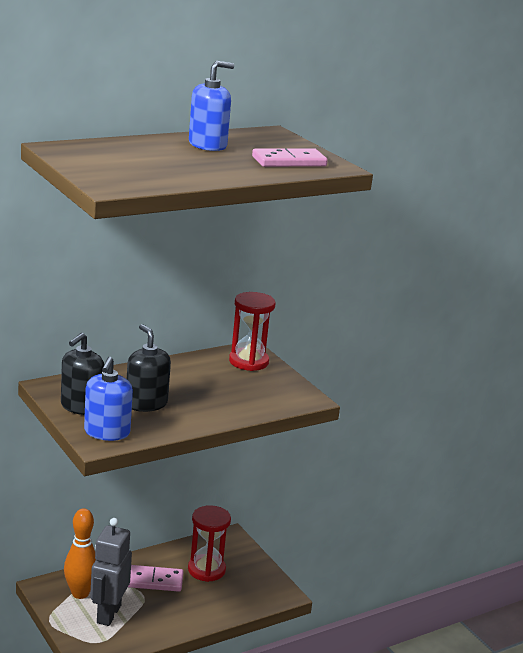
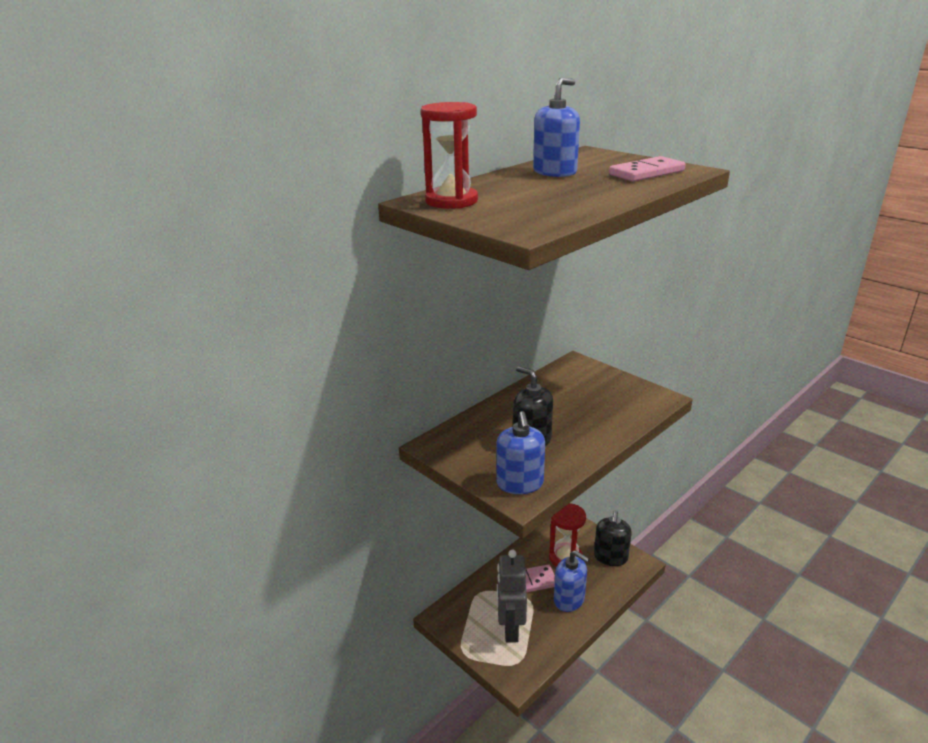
camera: 10 degrees left, 5 degrees up
(80, 593) = (475, 614): orange bowling pin -> none
(81, 406) = (476, 460): black soap dispenser -> black soap dispenser (610, 557)
(185, 605) = (569, 599): none -> blue soap dispenser
(248, 362) = (584, 373): red hourglass -> red hourglass (451, 201)

